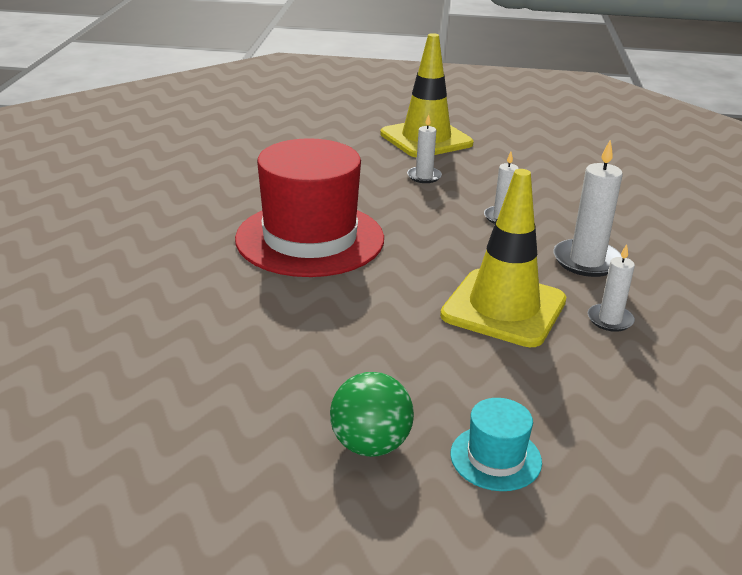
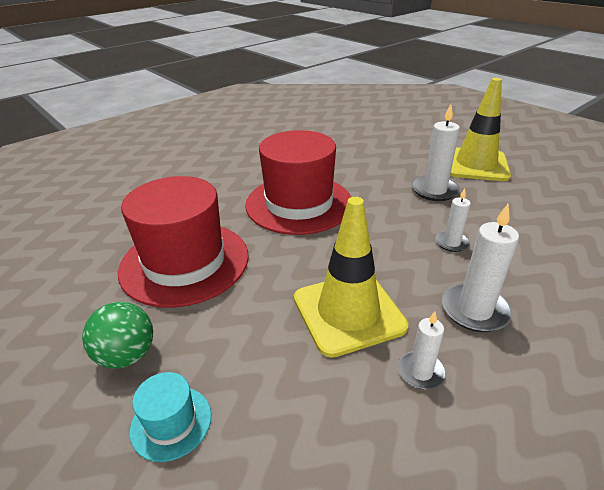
camera: 45 degrees right, 5 degrees up
(281, 346) = (185, 262): none -> red hat
(424, 176) = (434, 190): white candle -> white candle, size x1.66

